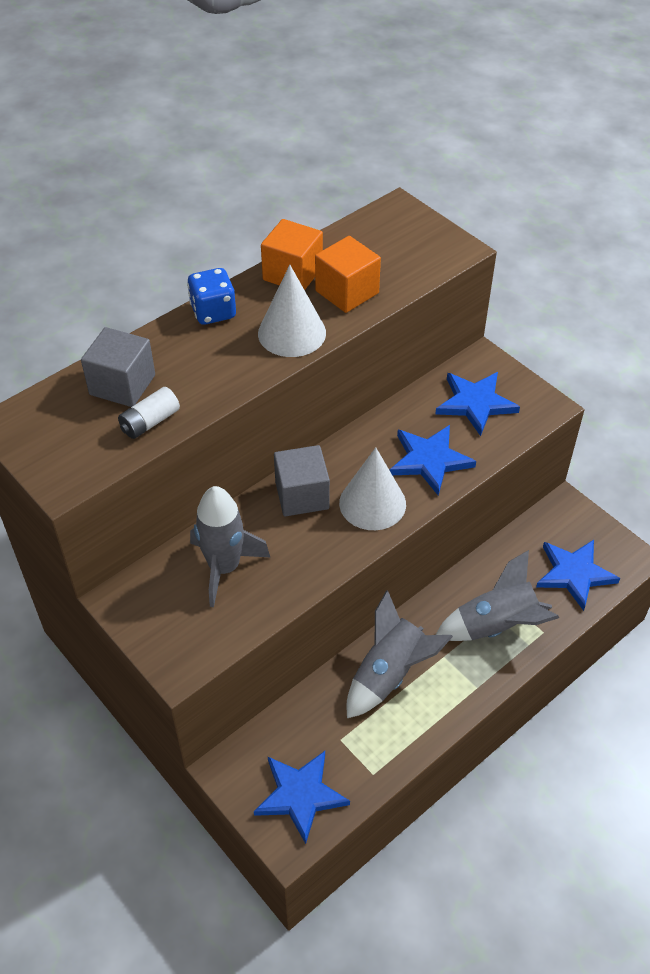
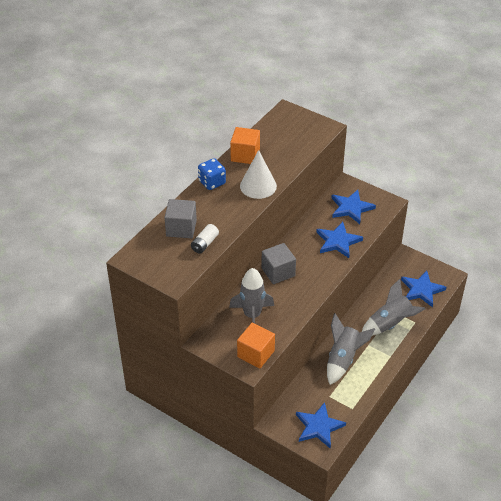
camera: 15 degrees left, 5 degrees down
(347, 292) = (278, 160): orange cube -> orange cube (256, 354)
(372, 503) = (316, 268): white cone -> none

